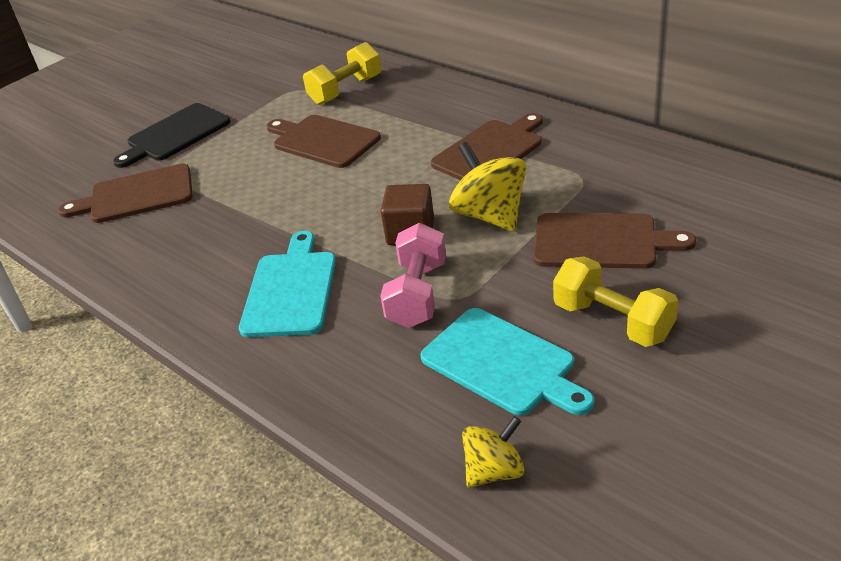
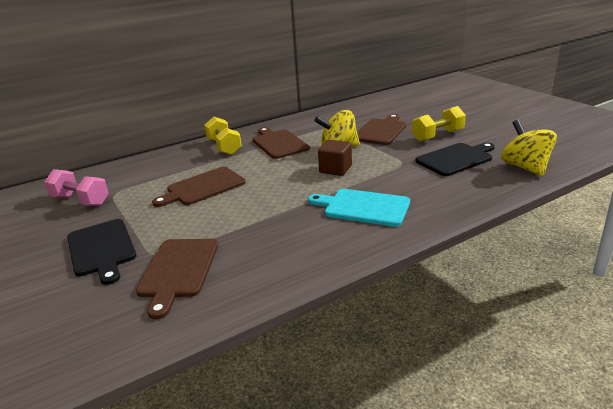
camera: 75 degrees left, 10 degrees down
(346, 90) = (148, 175): yellow dumbbell -> yellow dumbbell (224, 147)
(417, 294) = (392, 172): pink dumbbell -> pink dumbbell (81, 201)
(494, 471) = (525, 167): yellow spinning top -> yellow spinning top, size x1.64
(502, 363) = (456, 159): turquoise cutting board -> black cutting board

